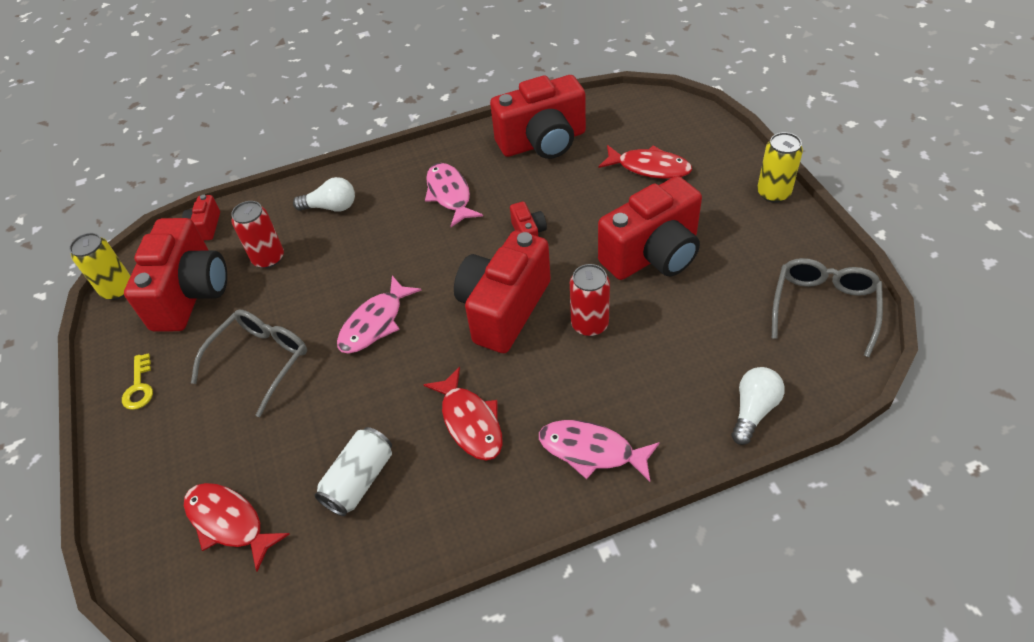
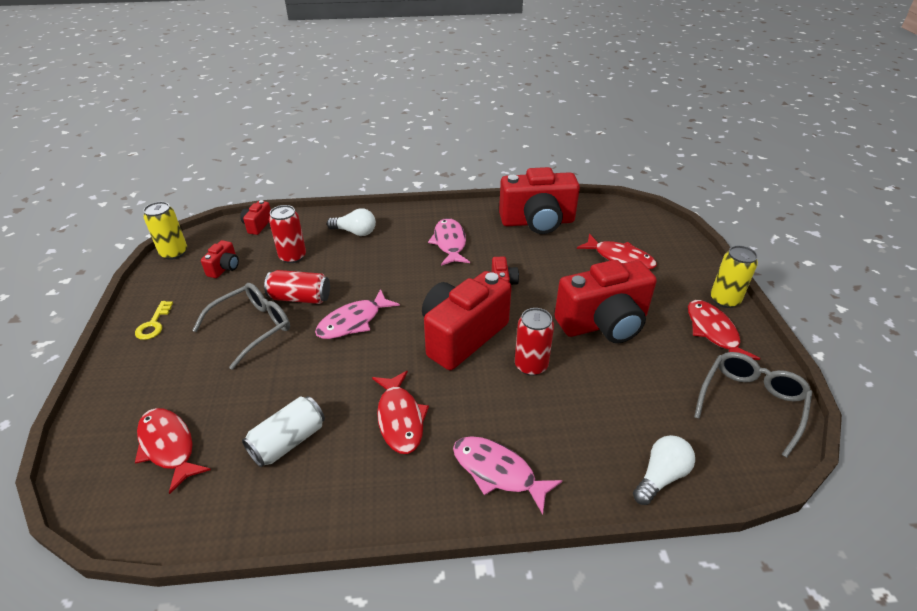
camera: 10 degrees right, 10 degrees down
(191, 294) = (224, 268): red camera -> red camera, size x0.44
(301, 309) = (300, 298): none -> red can
(770, 235) = (713, 332): none -> red fish

